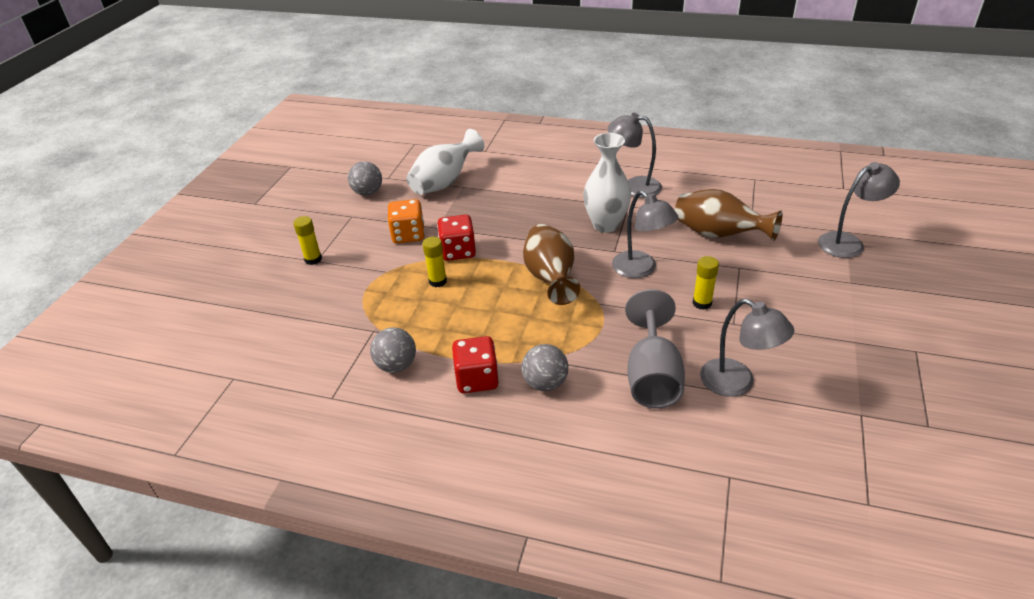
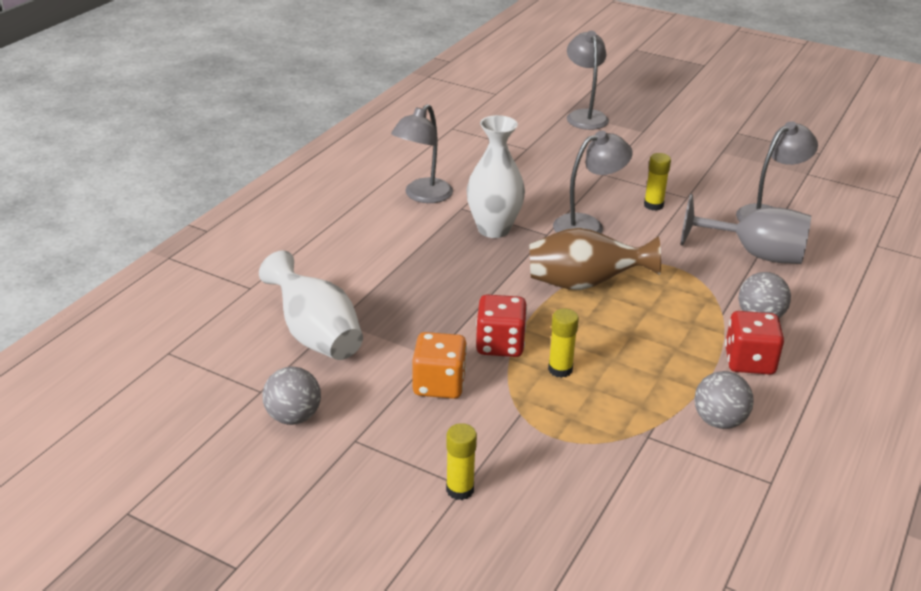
camera: 80 degrees left, 5 degrees down
(718, 235) = (544, 171): brown vase -> none

